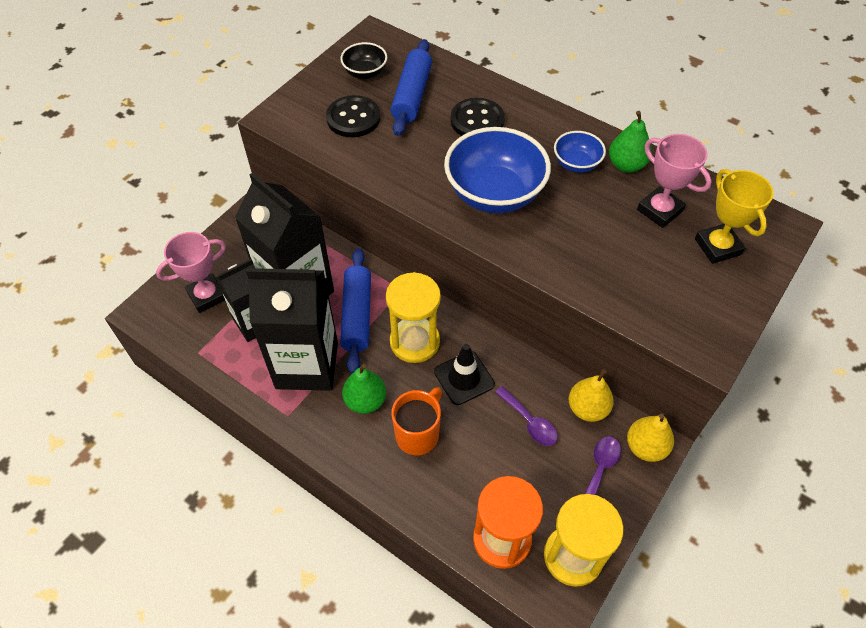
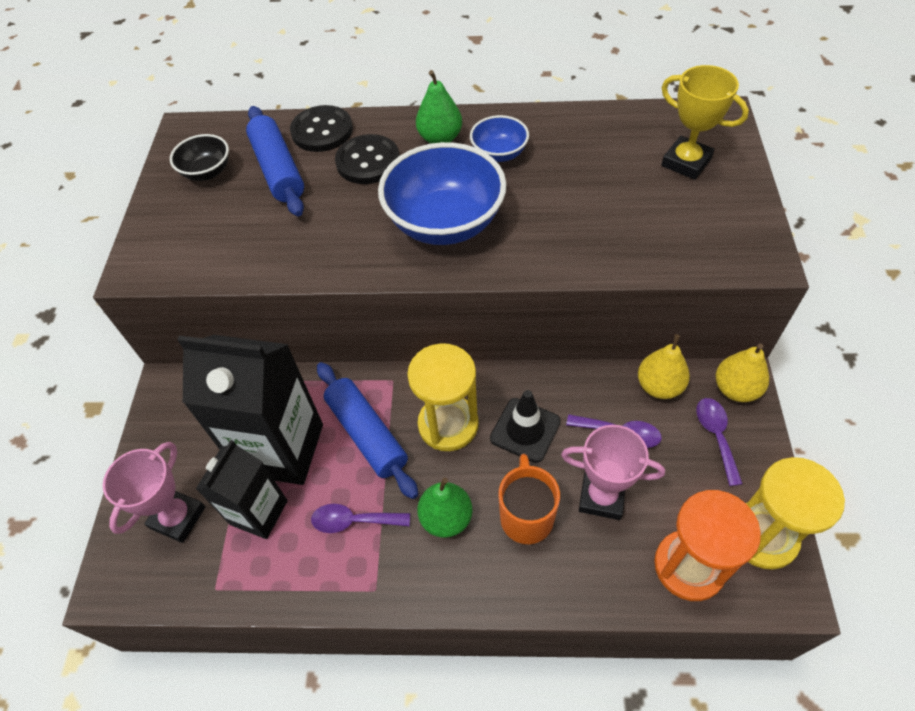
camera: 30 degrees left, 0 degrees up
(307, 365) = (354, 521): black carton -> purple spoon
(353, 118) = (231, 224): black button -> black button (322, 131)
(626, 165) = (545, 132): green pear -> green pear (440, 138)
(659, 210) = (610, 157): pink trophy -> pink trophy (601, 497)

